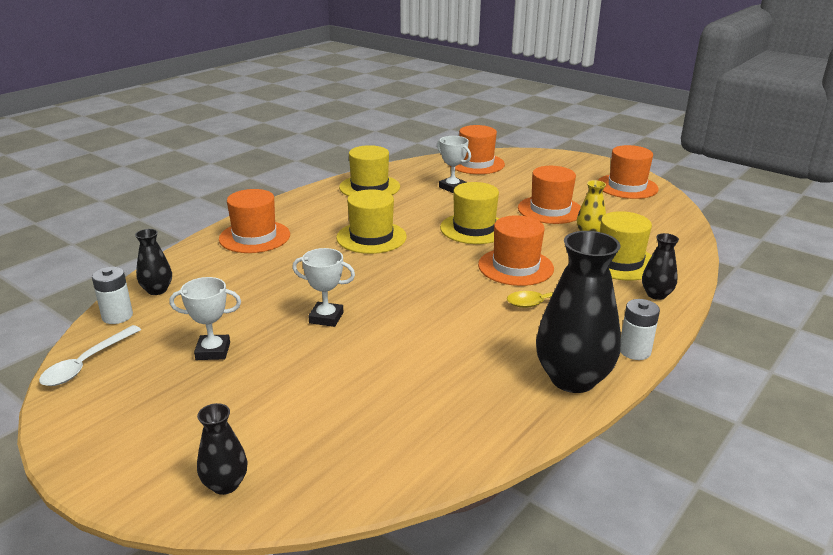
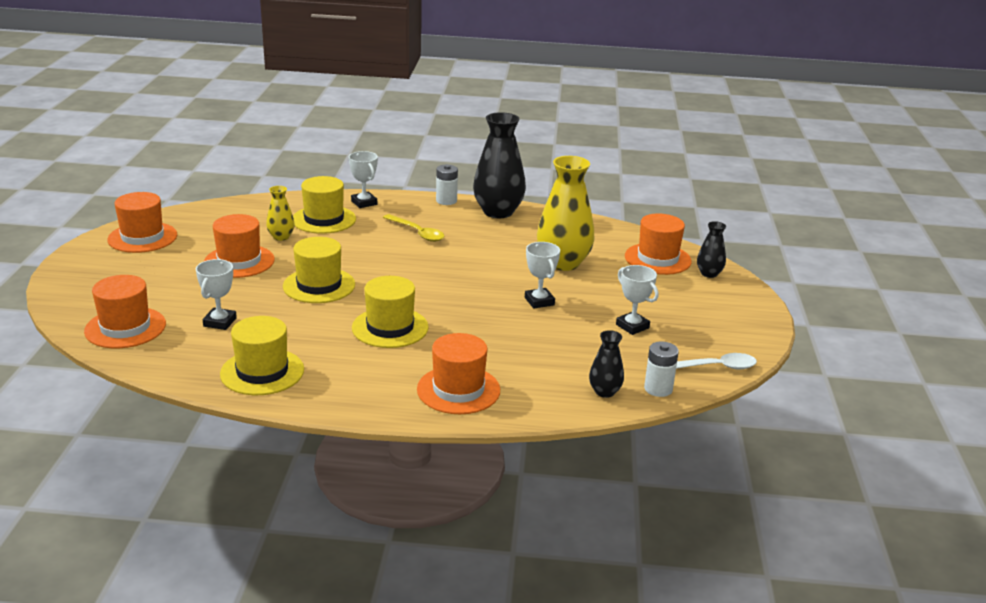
camera: 125 degrees left, 0 degrees up
(386, 368) = (563, 263): none -> yellow vase
(515, 267) = (375, 253): orange hat -> orange hat (657, 259)
(656, 294) = (364, 203): black vase -> white trophy

